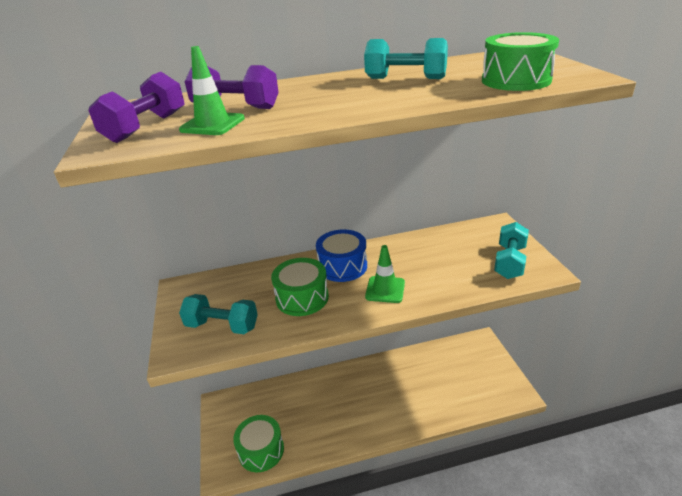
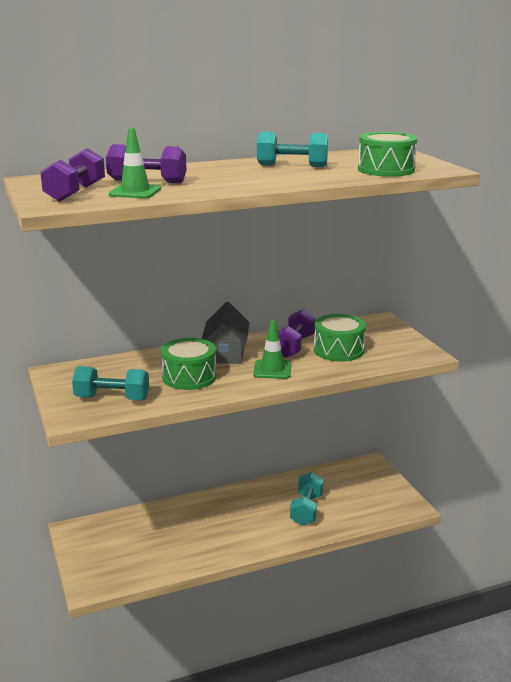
camera: 10 degrees left, 10 degrees down
(261, 450) = (132, 567): green drum -> green drum (338, 350)
(342, 266) = (226, 353): blue drum -> grey house
(410, 258) = (294, 346): none -> purple dumbbell
(509, 262) = (392, 348): turquoise dumbbell -> turquoise dumbbell (306, 509)

